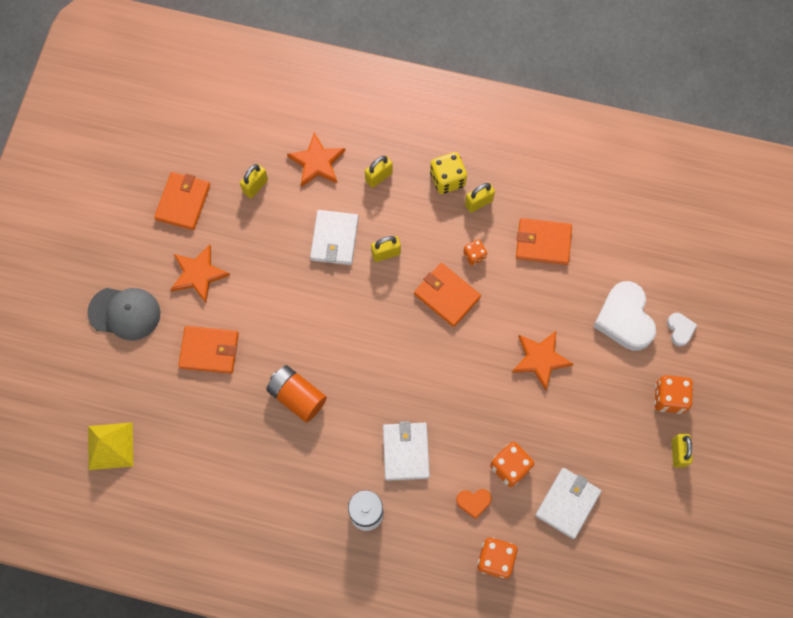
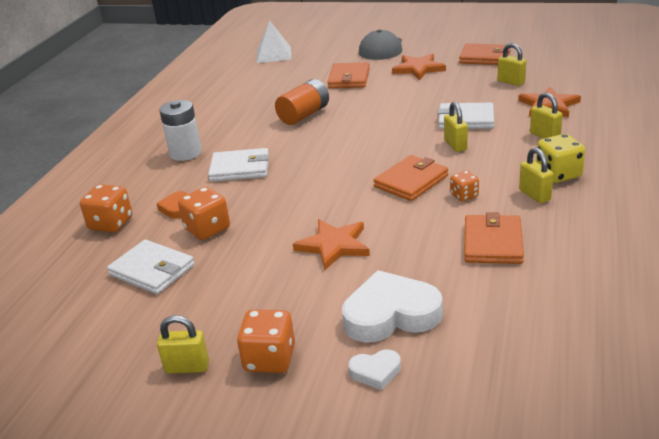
camera: 95 degrees right, 40 degrees down
(110, 446) = (273, 54): yellow pyramid -> white pyramid

